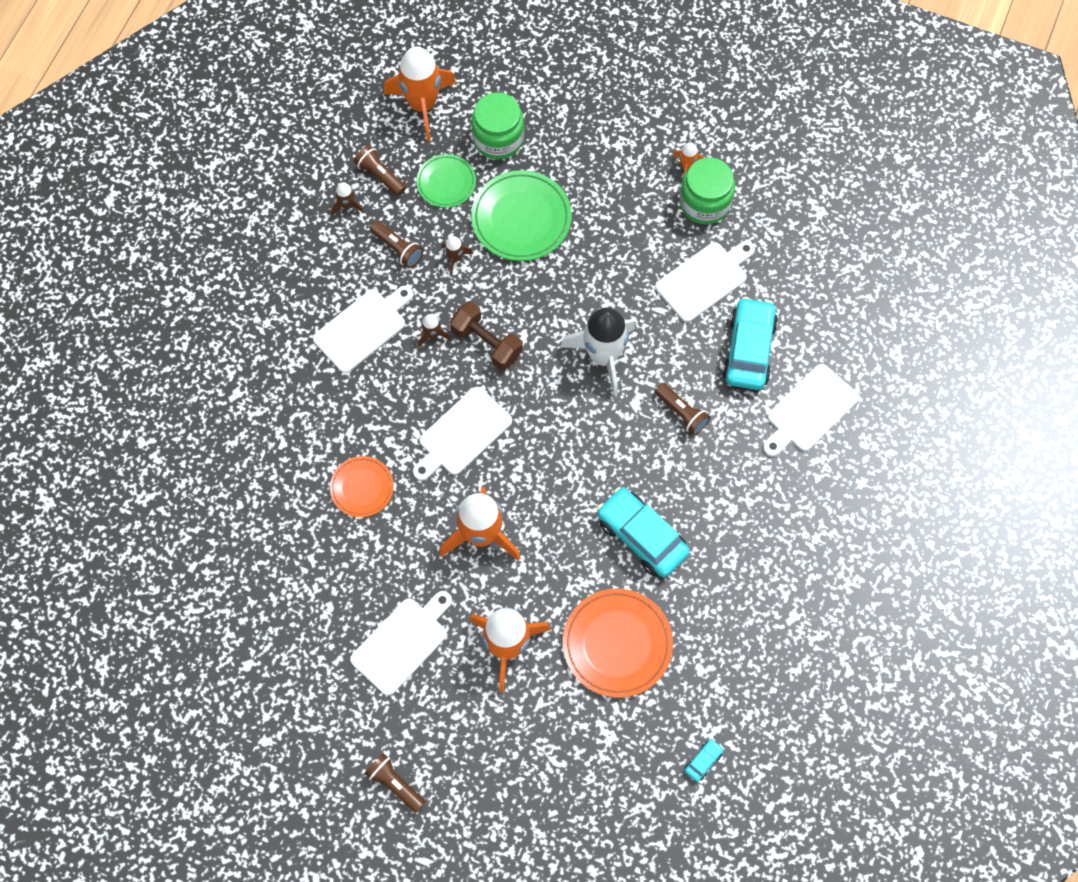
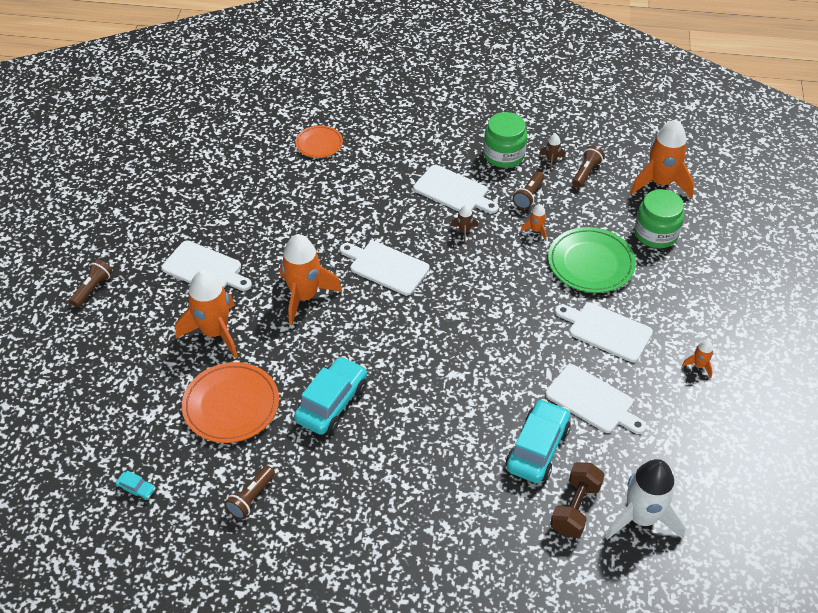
camera: 75 degrees right, 20 degrees down
(362, 487) = (323, 219): orange plate -> orange plate (319, 144)
(446, 182) = (599, 211): green plate -> none
(455, 258) = (536, 230): brown rocket -> orange rocket
(486, 343) = (470, 265): brown dumbbell -> brown dumbbell (575, 508)
(603, 356) = (489, 342): white rocket -> white rocket (641, 518)
(681, 413) = (456, 409): brown flashlight -> brown flashlight (251, 498)
(705, 202) = (669, 386): green jar -> green jar (504, 155)
(749, 349) = (537, 448): turquoise car -> turquoise car turned 60 degrees counterclockwise
(809, 411) = (494, 510): white cutting board -> white cutting board (606, 331)

